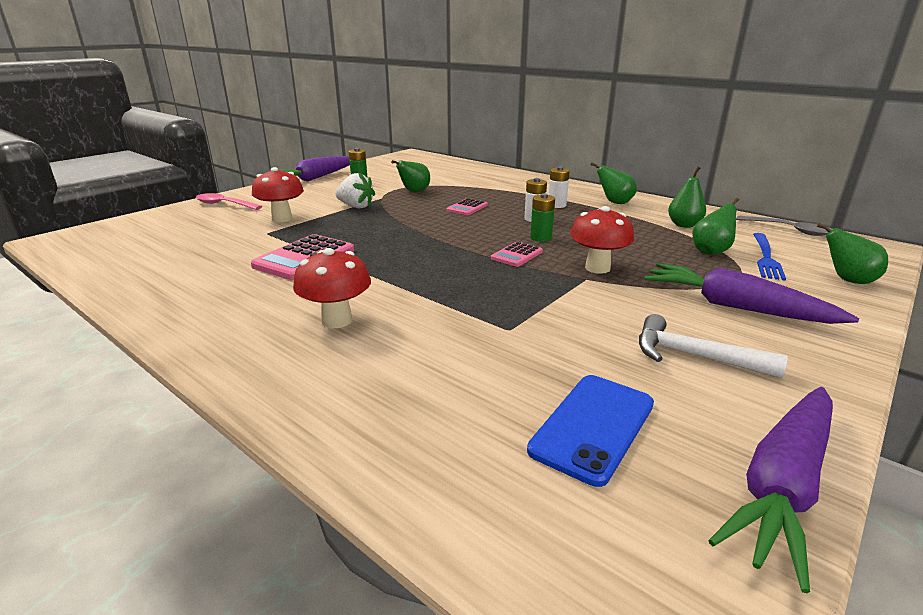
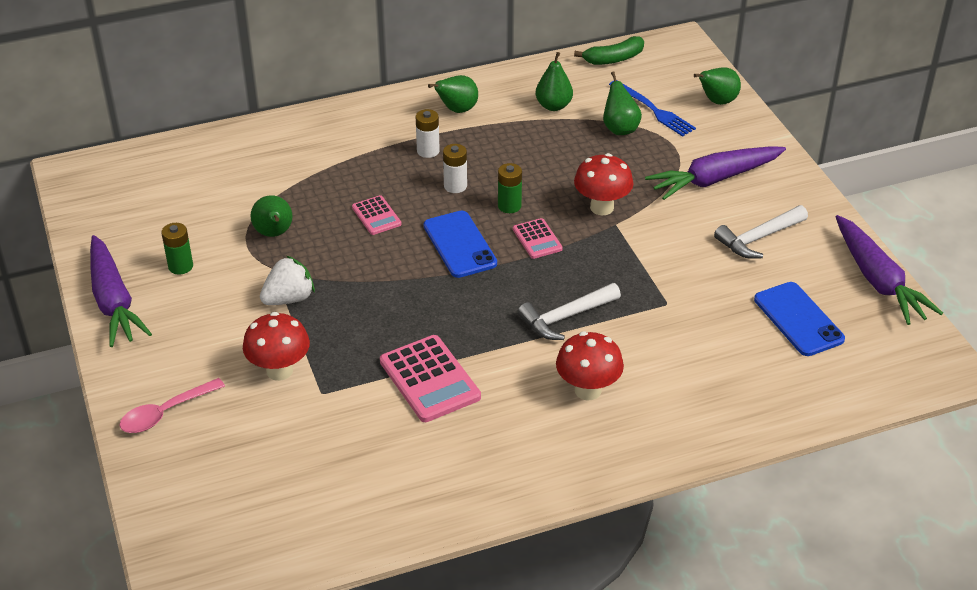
camera: 60 degrees left, 15 degrees up
(430, 287) = (565, 317): none -> white hammer
(471, 234) = (459, 245): none -> blue phone
(788, 230) = (613, 59): grey spoon -> green banana

